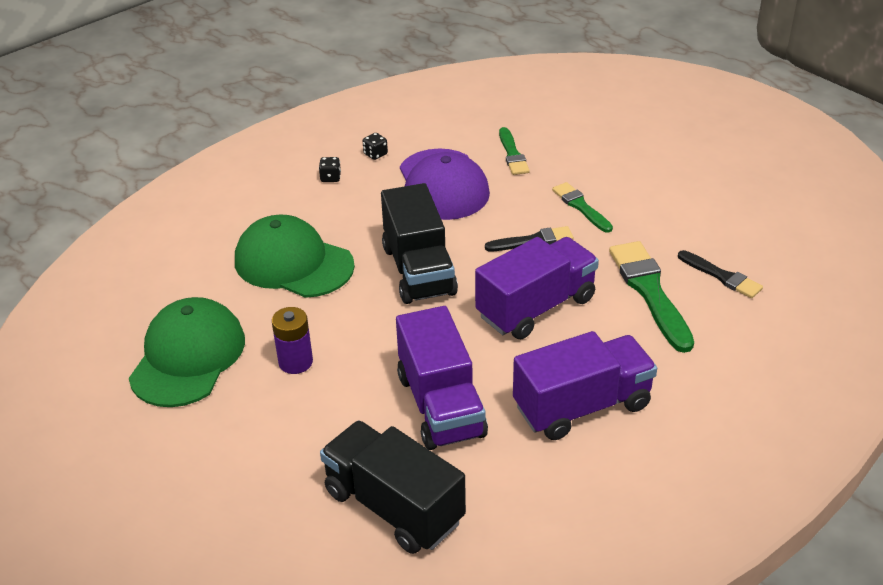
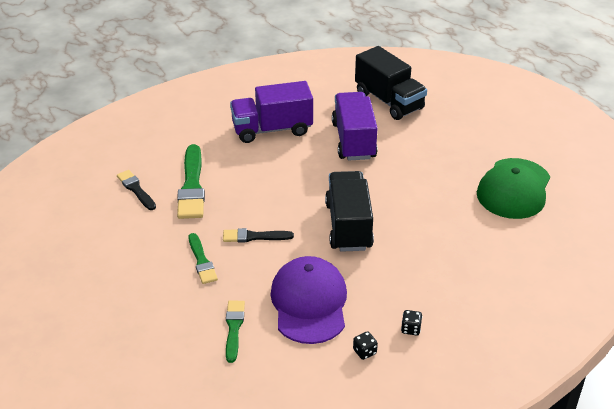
camera: 170 degrees left, 0 degrees up
(293, 263) = (444, 246): green cap -> none
(295, 362) = (441, 176): purple battery -> none
(536, 307) = (274, 187): purple truck -> none

